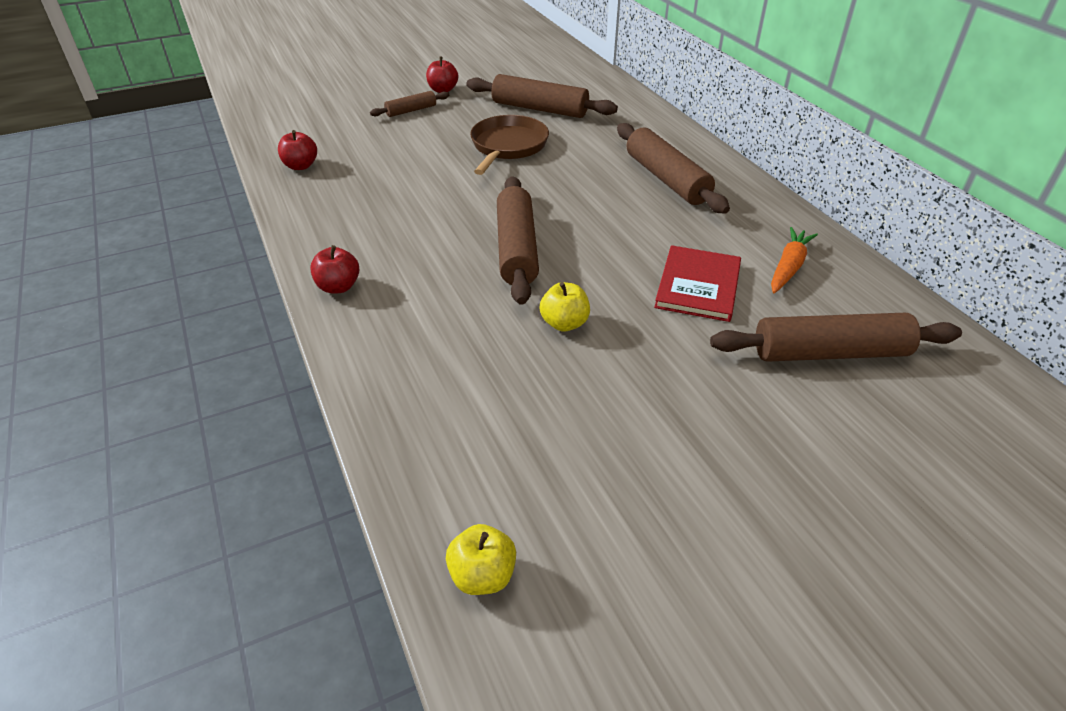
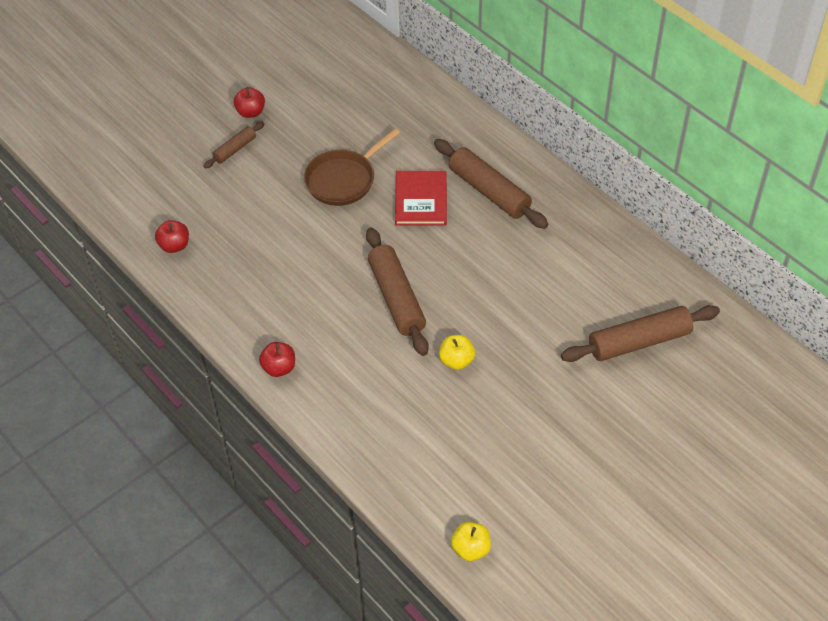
camera: 15 degrees left, 10 degrees up
(508, 146) = (343, 180): brown pan -> brown pan turned 135 degrees counterclockwise
(539, 109) = (352, 121): brown rolling pin -> none
(698, 286) = (540, 302): red book -> red book (421, 200)
(788, 267) = (601, 268): orange carrot -> none

